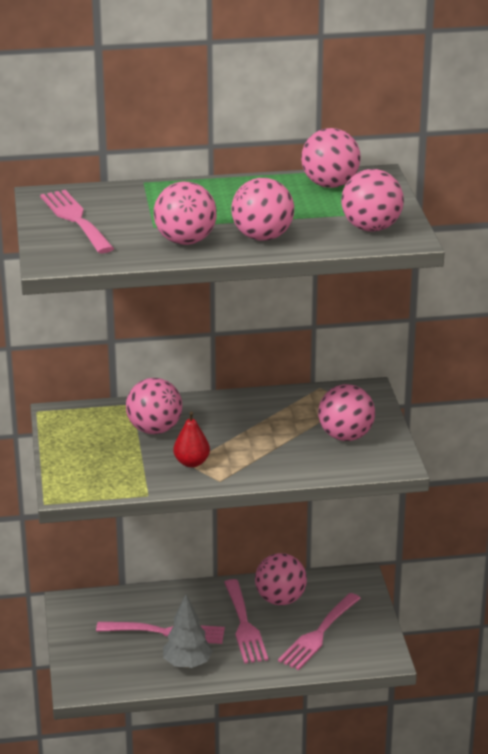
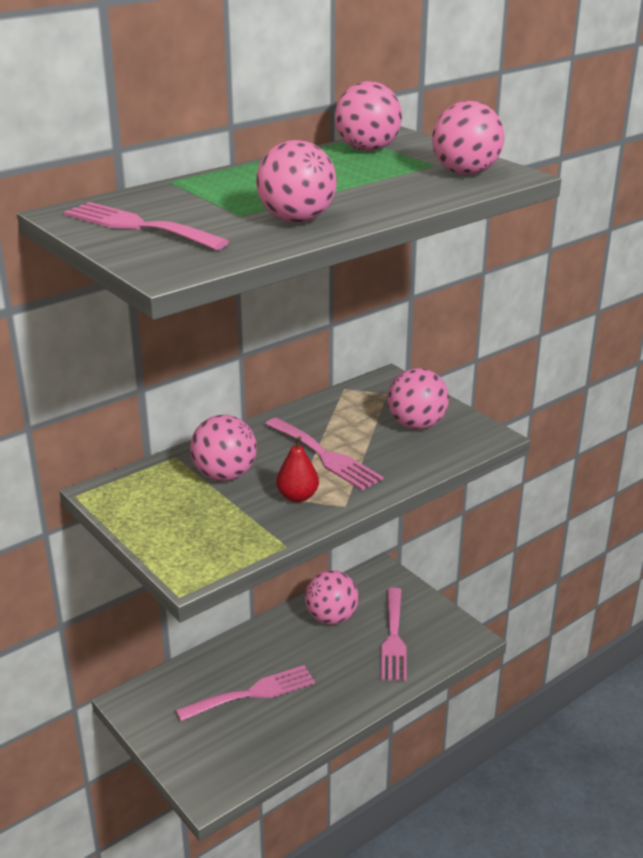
camera: 30 degrees left, 0 degrees up
(187, 664) = (299, 718): grey tree -> none
(244, 625) = (320, 656): pink fork -> pink fork (325, 456)
(262, 237) = (373, 200): pink ball -> none

